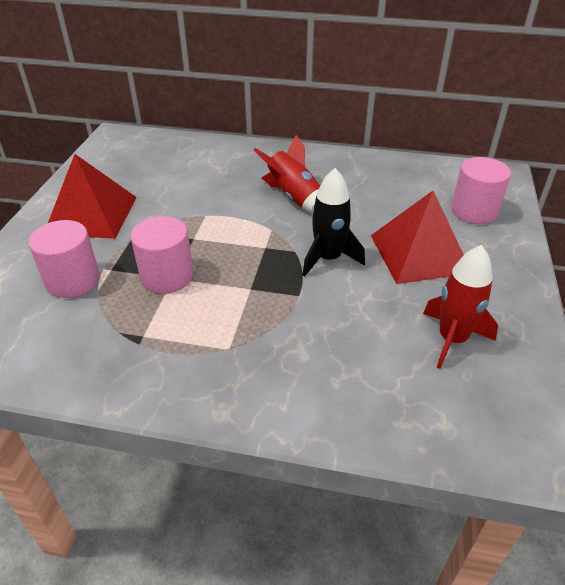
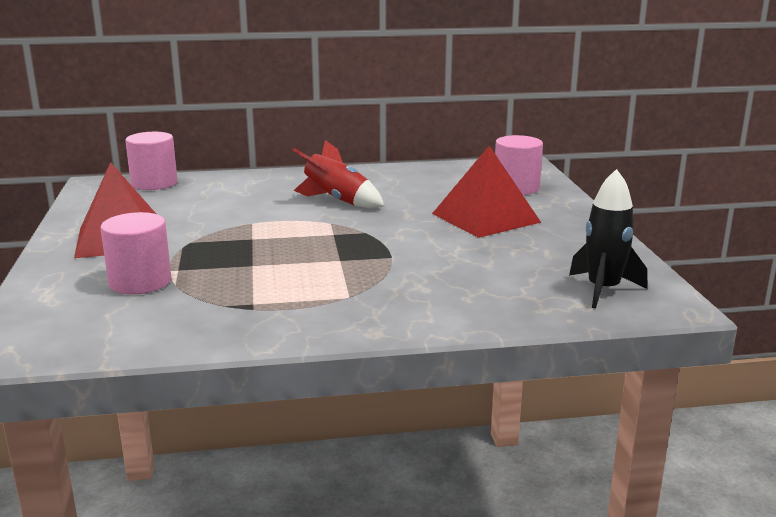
camera: 20 degrees left, 20 degrees down
(167, 276) = (245, 265): pink cylinder -> pink cylinder (154, 183)
(328, 258) = (402, 232): black rocket -> black rocket (603, 290)
(452, 339) = (551, 260): red rocket -> none

